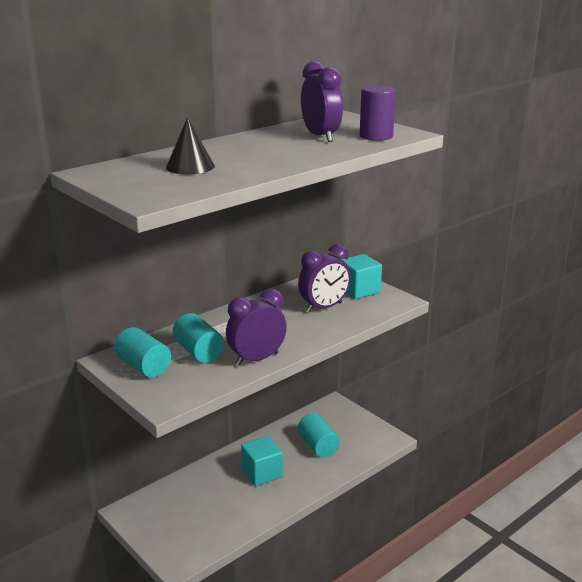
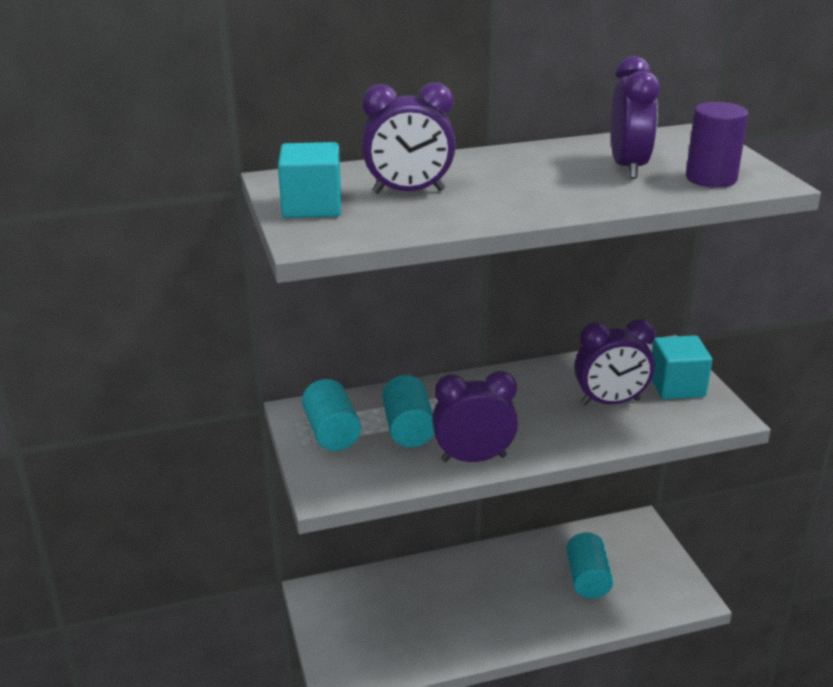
camera: 25 degrees right, 5 degrees up
(190, 166) = (408, 192): black cone -> purple clock
(262, 473) = (495, 595): turquoise cube -> turquoise cube (312, 206)

